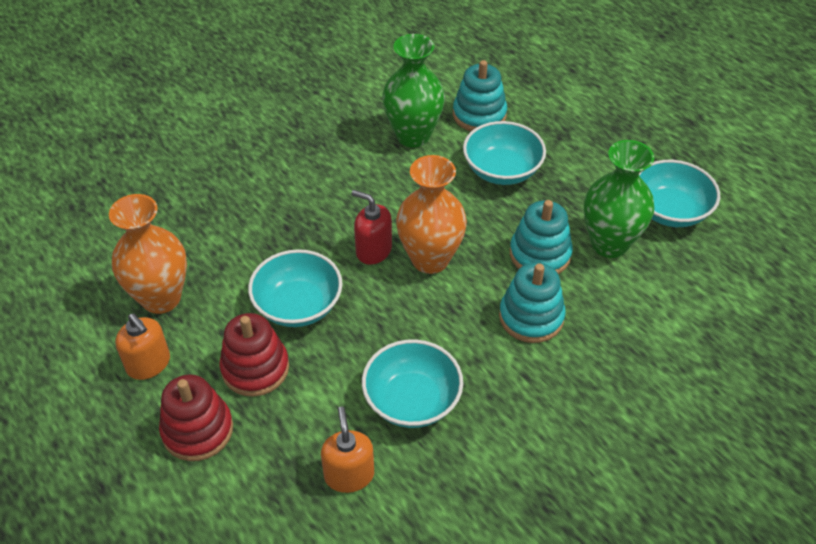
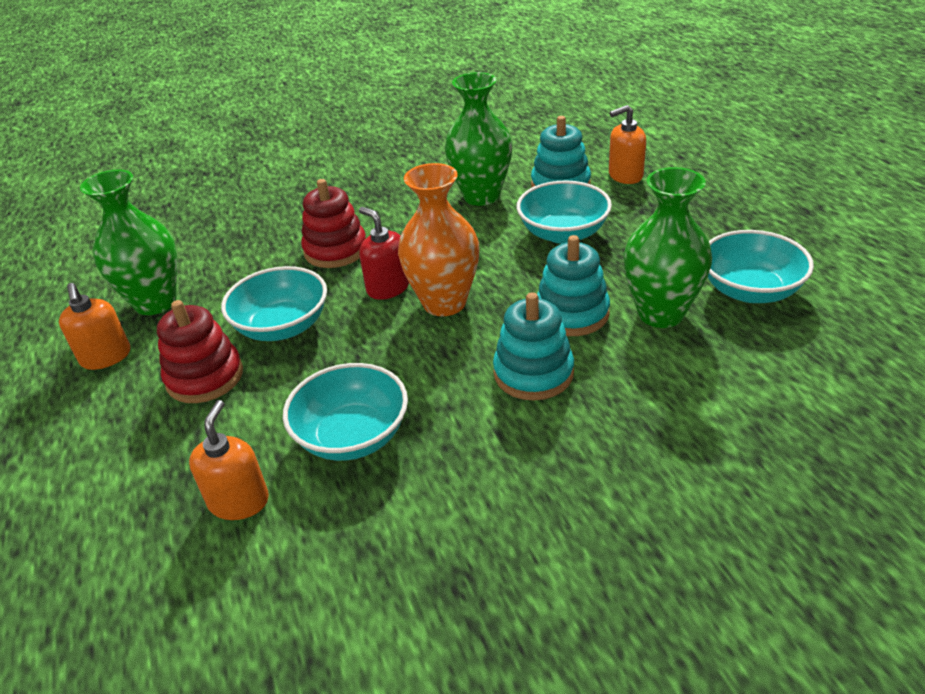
camera: 20 degrees right, 10 degrees down
(161, 298) = (155, 302): orange vase -> green vase
(197, 430) = (111, 425): red stacking toy -> red stacking toy (335, 250)
(532, 98) = (625, 176): none -> orange soap dispenser

